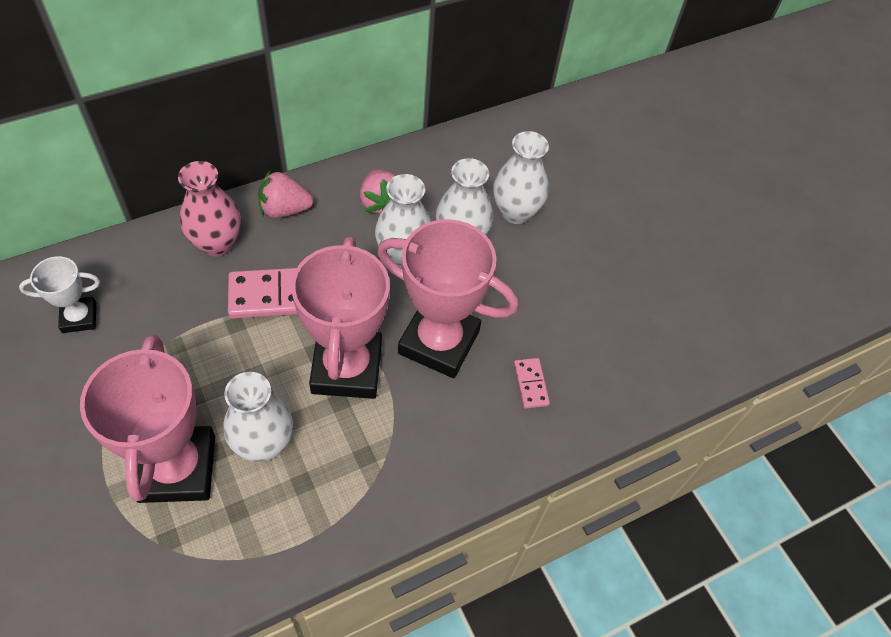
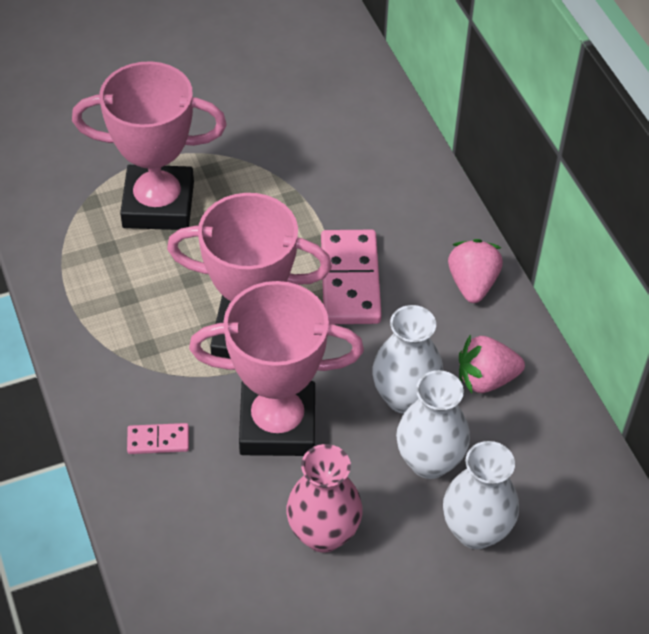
camera: 100 degrees right, 5 degrees down
(79, 317) = (331, 126): white trophy -> none
(217, 243) = (422, 225): pink vase -> pink vase (323, 534)
(263, 444) = (173, 267): white vase -> none
(439, 342) = (277, 425): pink trophy -> pink trophy turned 60 degrees clockwise
(530, 384) = (211, 513): pink domino -> pink domino (158, 440)

